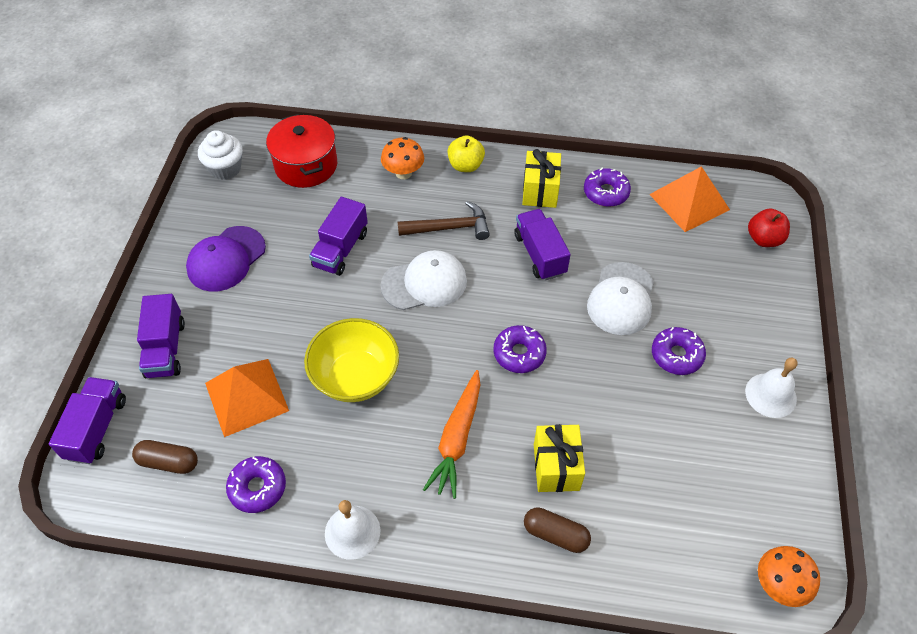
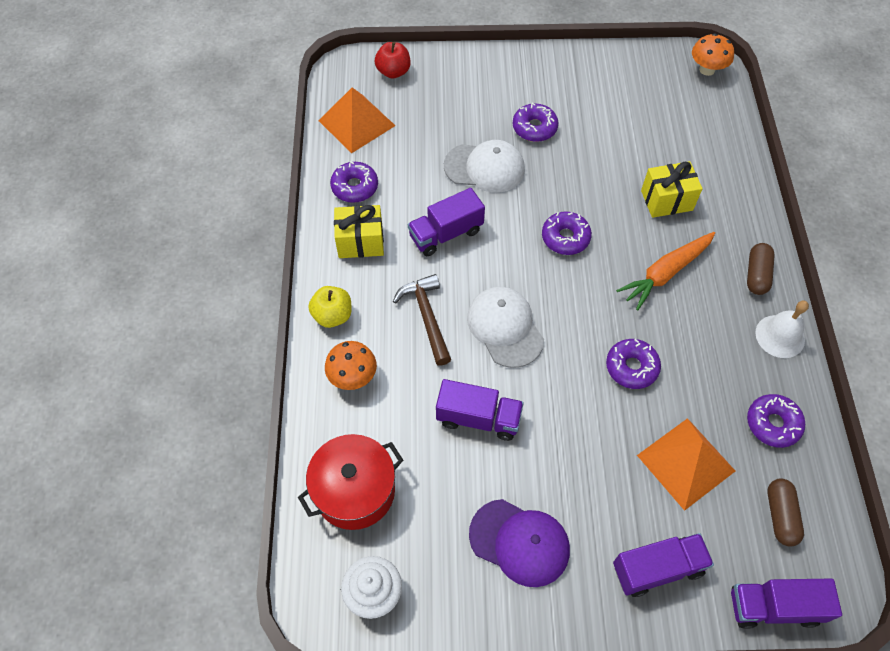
camera: 100 degrees left, 5 degrees up
(355, 377) = (631, 367): yellow bowl -> purple donut
(457, 438) = (666, 273): orange carrot -> orange carrot turned 135 degrees clockwise
(555, 534) = (723, 196): brown capsule -> brown capsule (757, 275)
(770, 395) = (555, 70): white bell -> none

